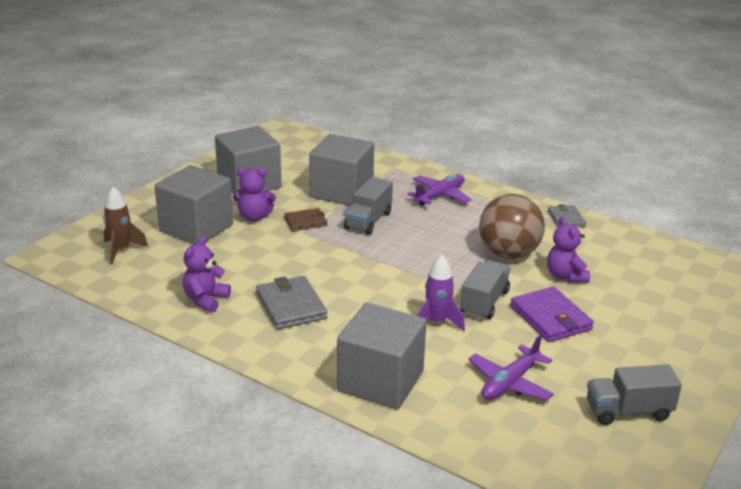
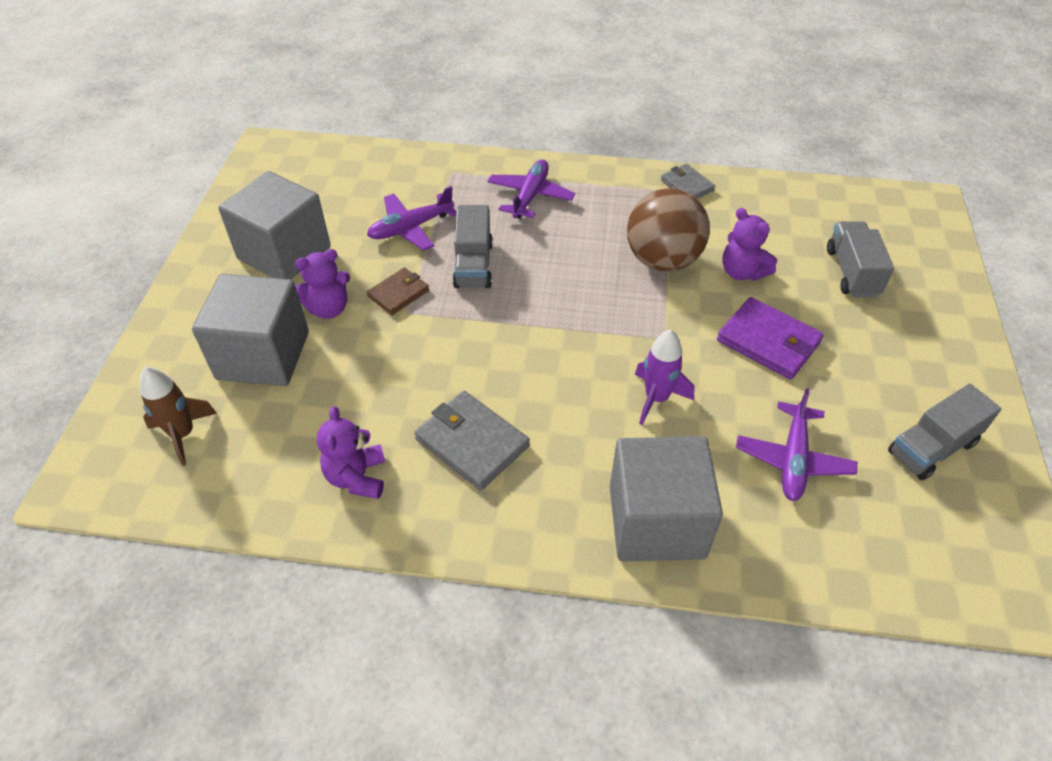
camera: 25 degrees left, 20 degrees up
(341, 192) = (411, 228): grey cube -> purple plane
(484, 302) = (686, 345): grey truck -> grey truck (852, 272)

